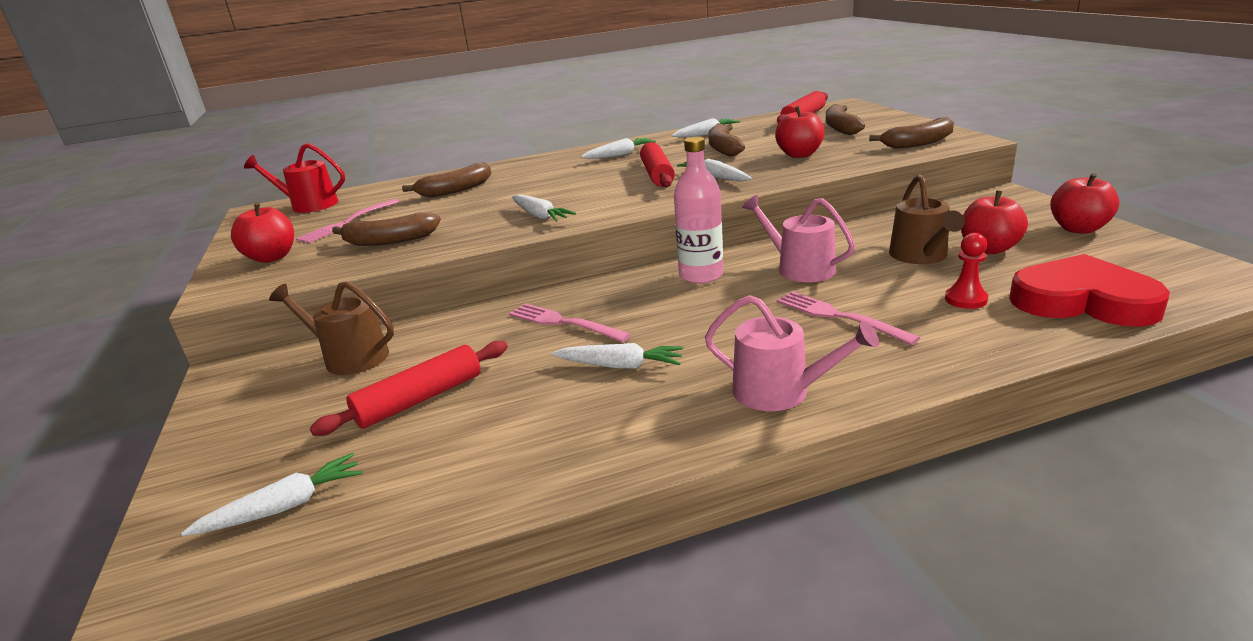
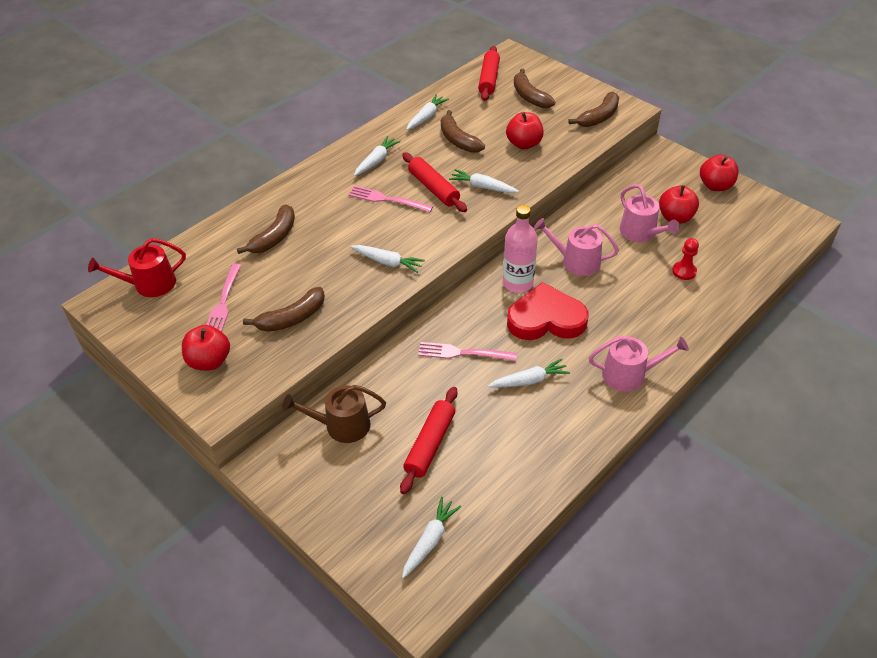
camera: 30 degrees left, 20 degrees up
(838, 316) = (624, 304): pink fork -> pink fork (387, 199)
(921, 256) = (641, 233): brown watering can -> pink watering can
(1082, 301) = (741, 259): red heart -> red heart (546, 319)

